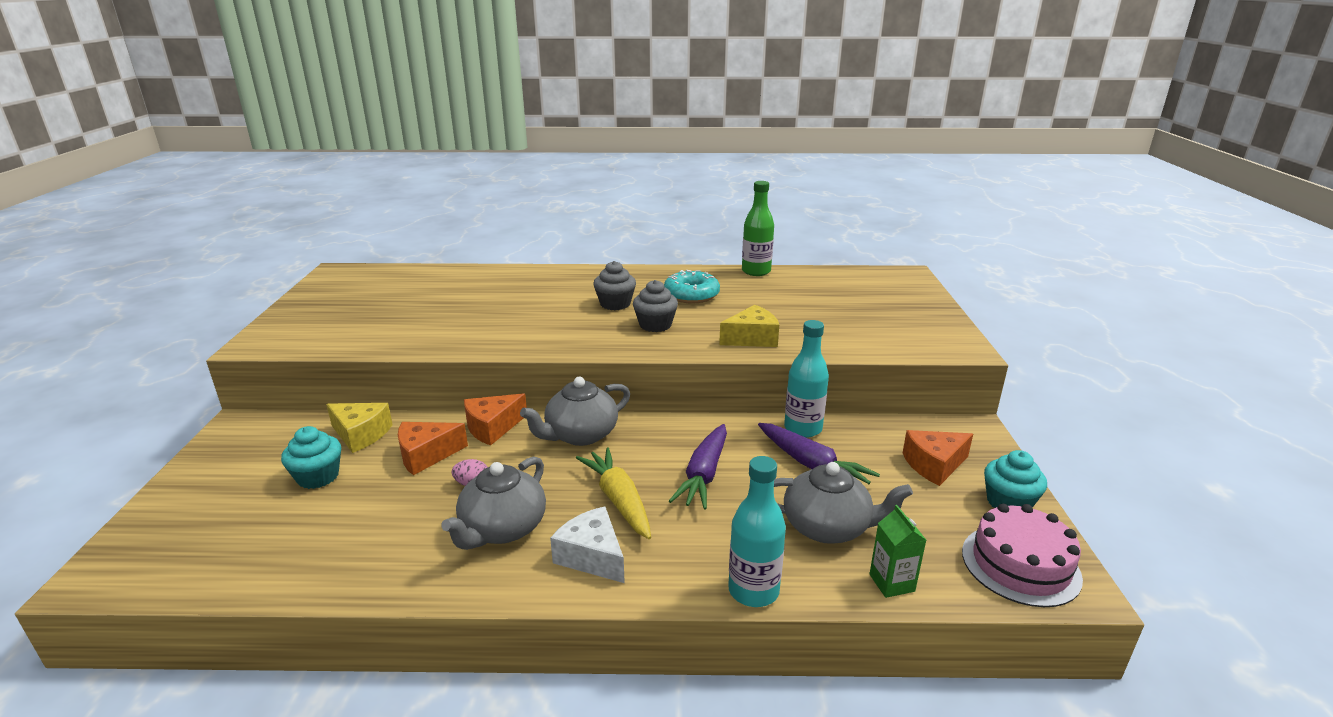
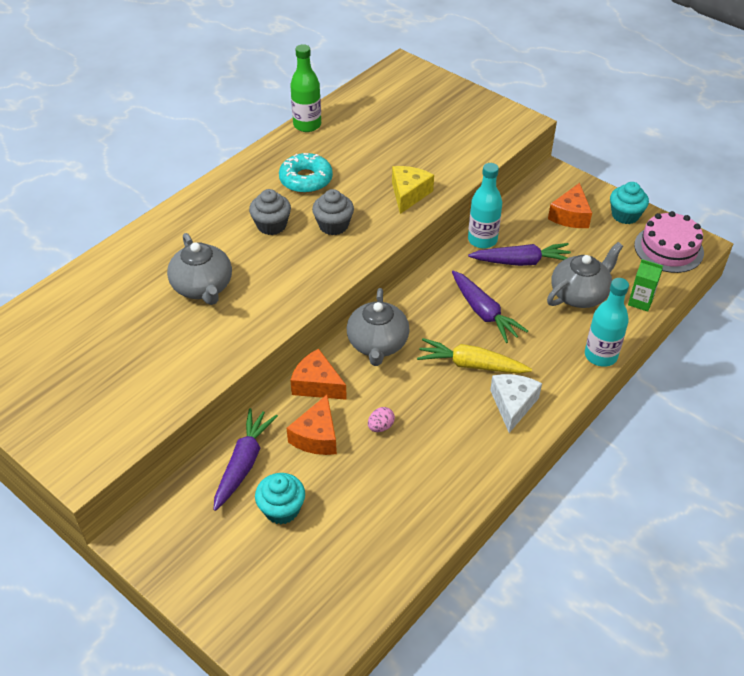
camera: 50 degrees left, 20 degrees up
(361, 434) = (243, 464): yellow cheese -> purple carrot
(492, 427) = (317, 384): orange cheese -> orange cheese turned 120 degrees clockwise
(502, 529) = (447, 433): grey teapot -> grey teapot (203, 287)
(592, 556) = (513, 405): white cheese -> white cheese turned 105 degrees clockwise

